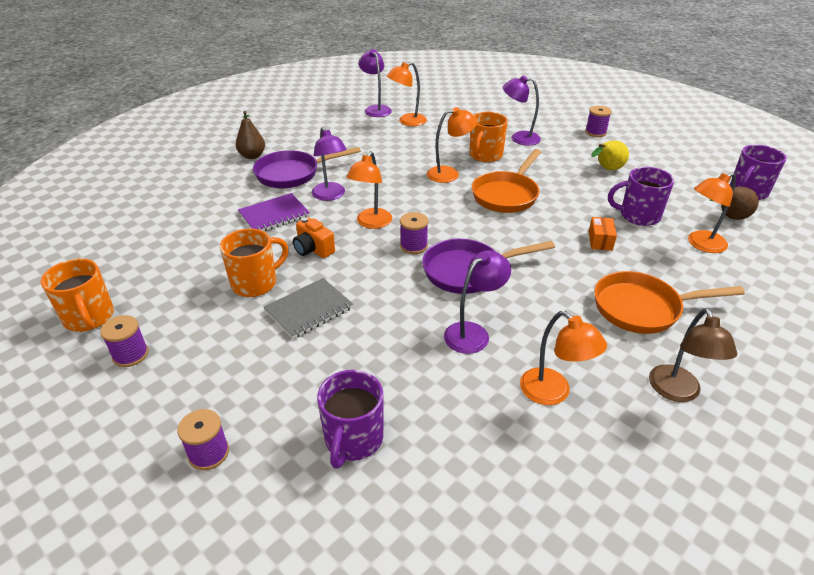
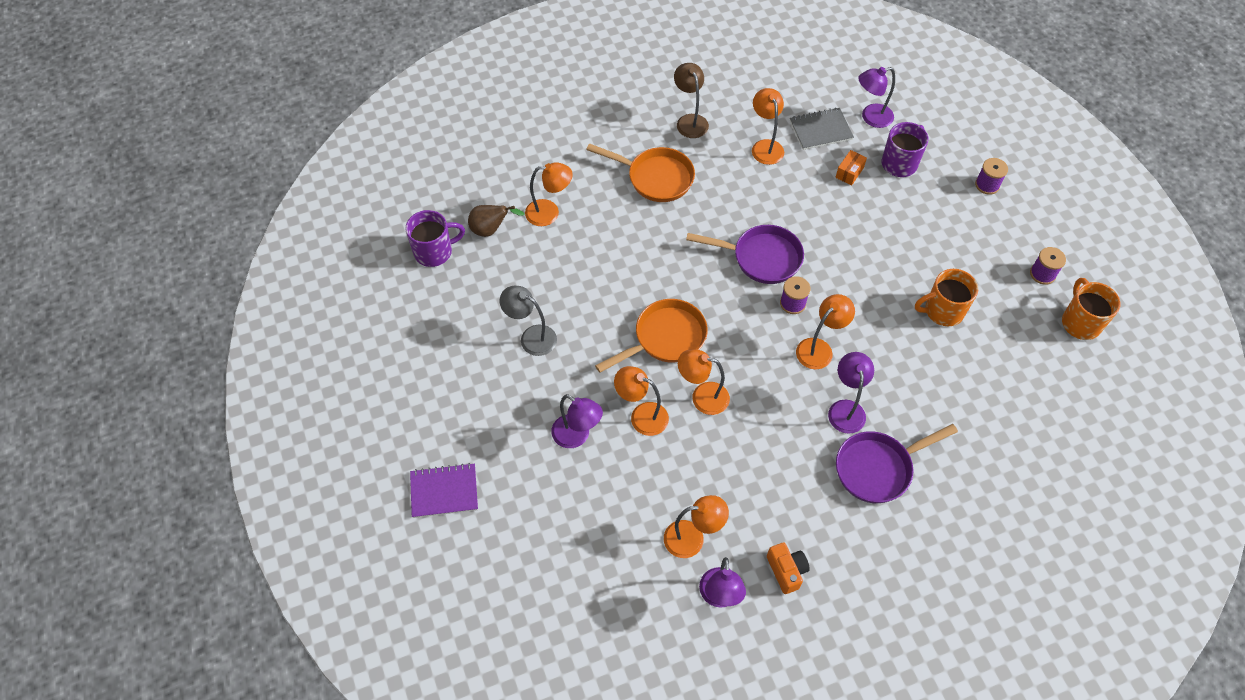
camera: 155 degrees left, 20 degrees up
(252, 156) = (920, 531): brown pear -> none
(274, 215) = (912, 398): purple notebook -> purple notebook (444, 491)
(292, 174) = (878, 468): purple pan -> purple pan turned 150 degrees clockwise
(309, 310) = (904, 267): grey notebook -> grey notebook (820, 130)
(313, 249) = (884, 333): orange camera -> orange camera (786, 571)
(473, 333) = (790, 203): purple lamp -> purple lamp (871, 117)
(485, 155) = (641, 416): orange mug -> orange lamp
(595, 132) = (477, 410): purple spool -> none
(600, 241) = (628, 248): orange box -> orange box (849, 172)
(607, 169) = (531, 337): yellow pear -> grey lamp
(638, 216) = (567, 262): purple mug -> none
(677, 392) = (690, 121): brown lamp -> brown lamp turned 45 degrees counterclockwise

